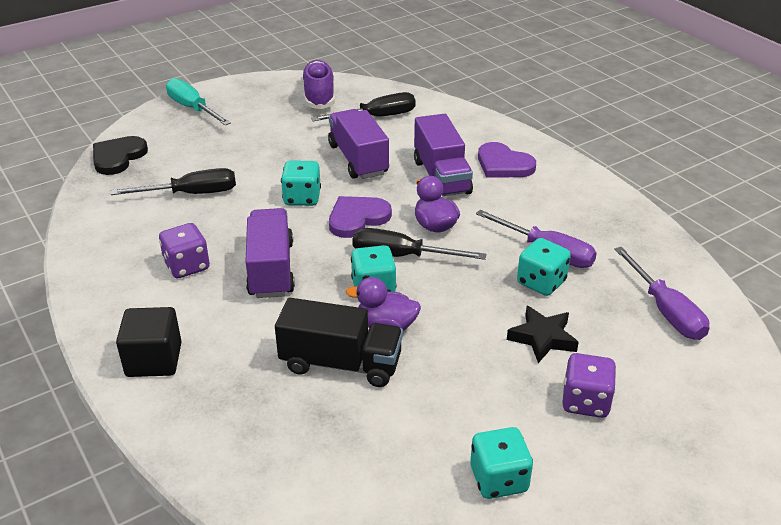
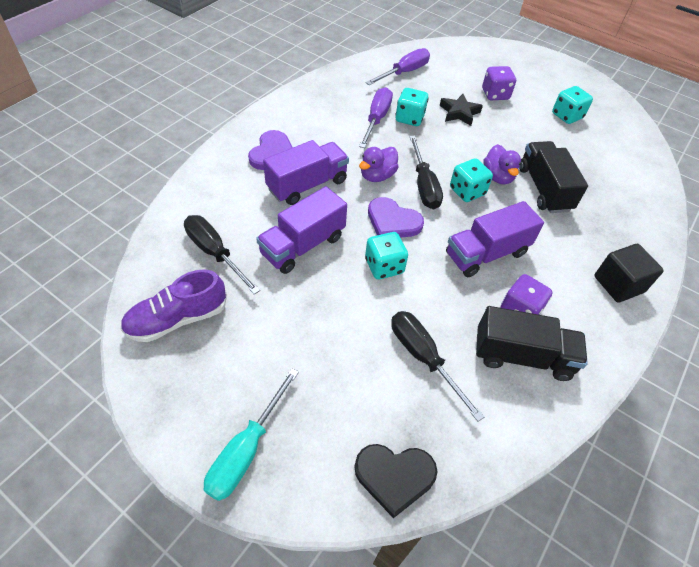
camera: 115 degrees left, 15 degrees up
(143, 249) = (522, 356): none -> black truck

